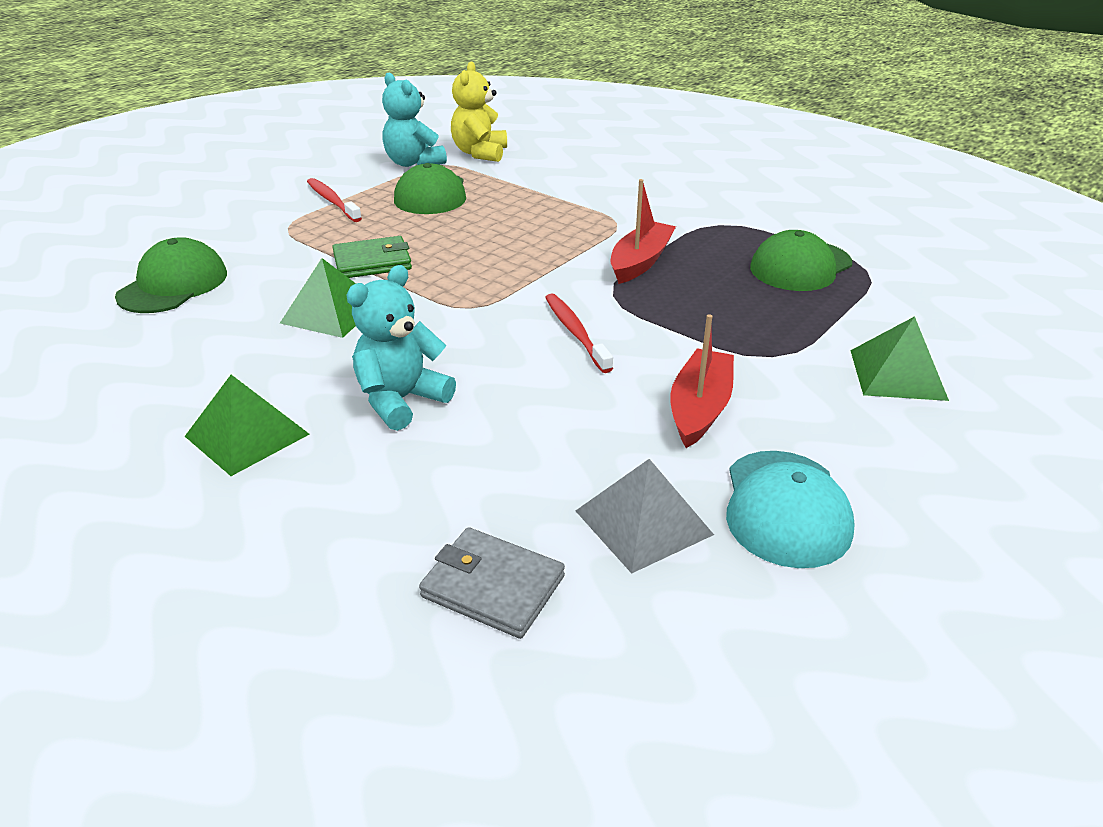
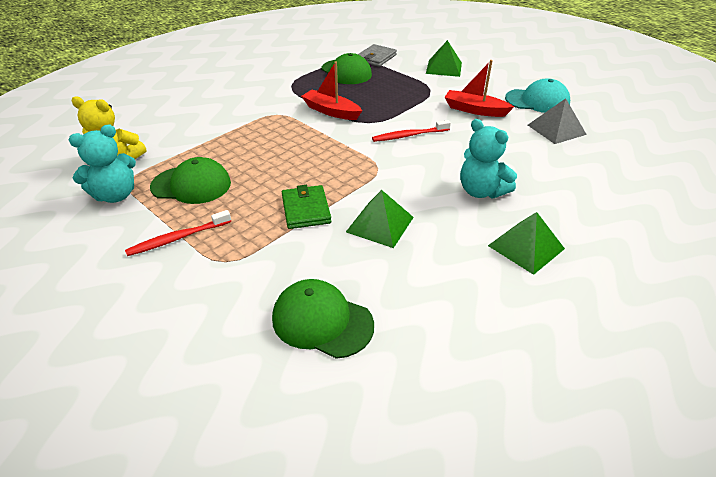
camera: 85 degrees left, 5 degrees up
(493, 586) = (608, 164): grey wallet -> grey wallet (376, 58)

